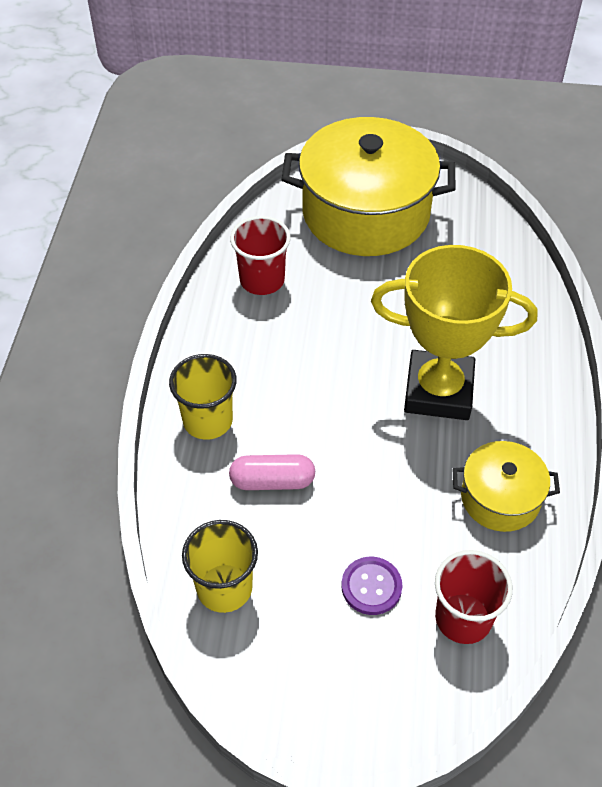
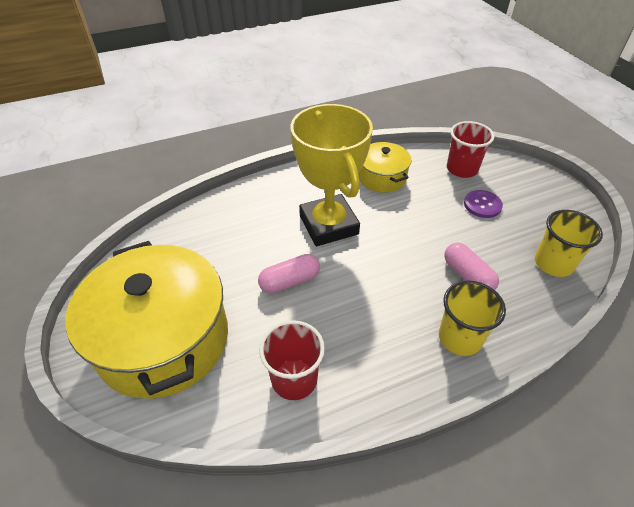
camera: 120 degrees left, 5 degrees down
(373, 320) = (290, 281): none -> pink capsule

